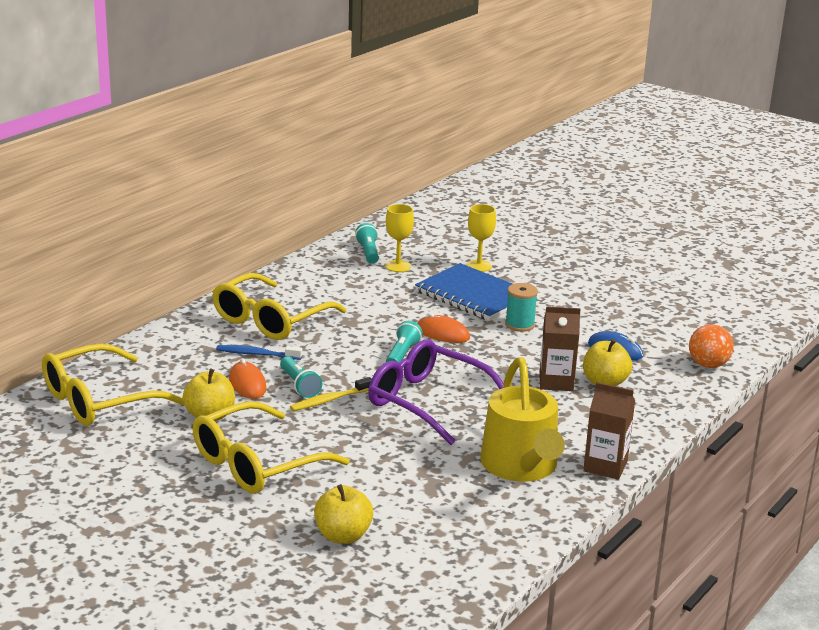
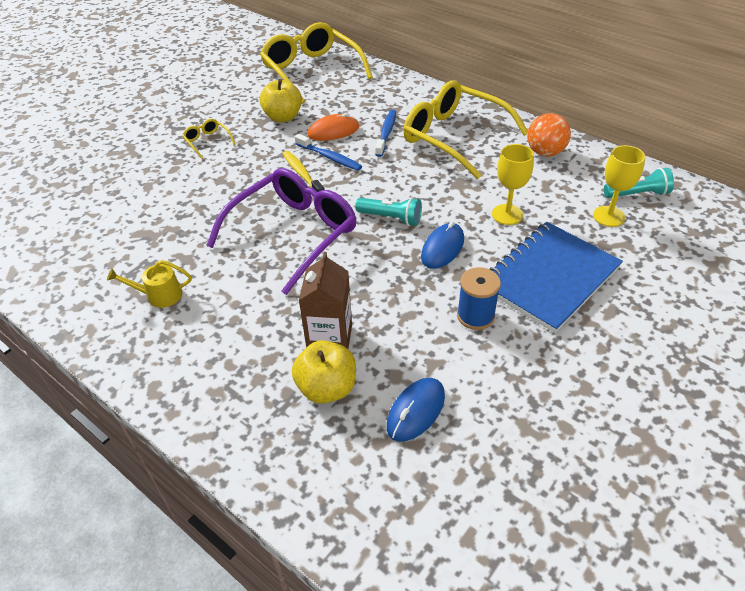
camera: 95 degrees right, 20 degrees up
(256, 464) = (207, 142): yellow glasses -> yellow glasses, size x0.41
(299, 385) = (329, 157): turquoise flashlight -> blue toothbrush
(343, 536) = (93, 185): yellow apple -> none
(442, 333) = (442, 248): orange mouse -> blue mouse
(479, 266) = (639, 286): yellow goblet -> yellow goblet (507, 214)
(519, 325) = (475, 316): turquoise spool -> blue spool
(521, 466) = (159, 295): yellow watering can -> yellow watering can, size x0.43
(605, 466) = (140, 365): brown carton -> none
(708, 365) = (377, 530): orange ball -> orange ball (545, 152)

